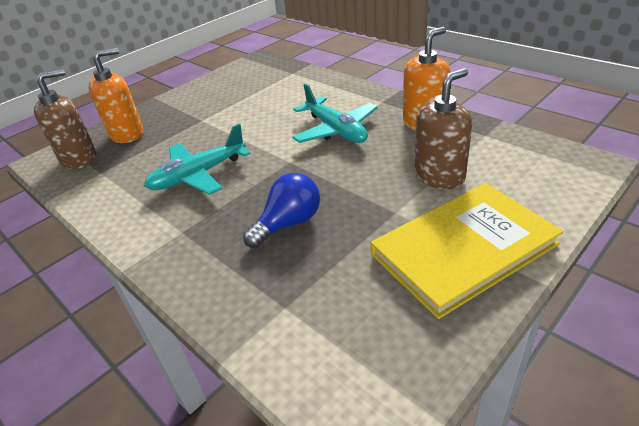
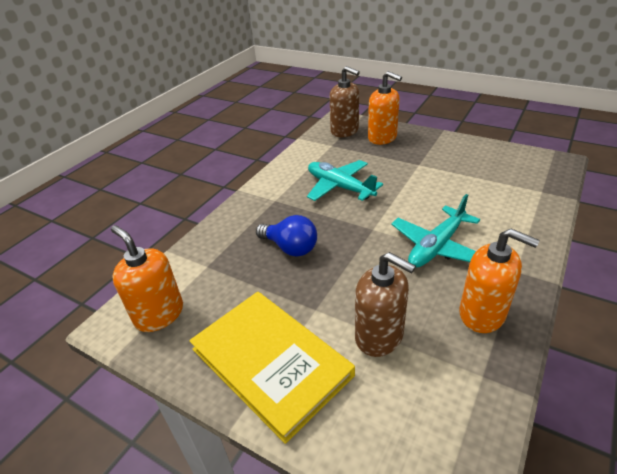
camera: 75 degrees right, 0 degrees up
(366, 362) = (159, 314): none -> orange soap dispenser

